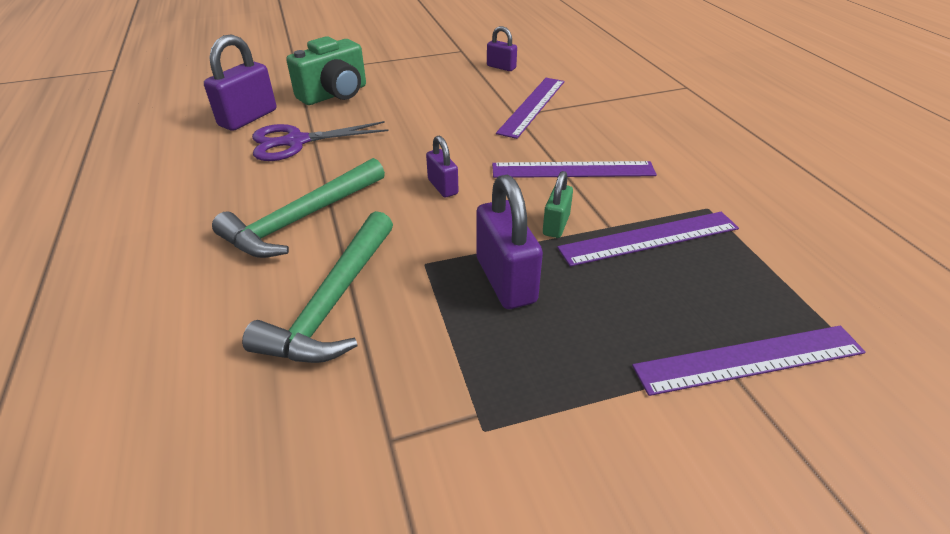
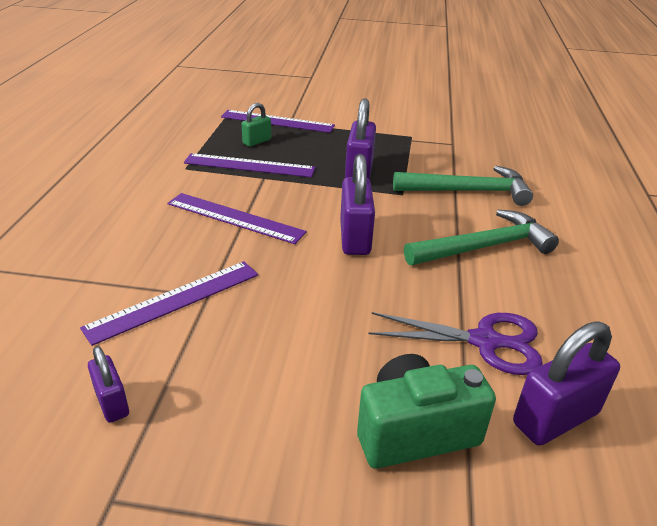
camera: 155 degrees left, 5 degrees down
(333, 302) = (468, 191): green hammer -> green hammer turned 45 degrees clockwise
(442, 187) = (355, 238): purple padlock -> purple padlock, size x1.75
(556, 225) = (297, 188): green padlock -> green padlock (257, 141)

